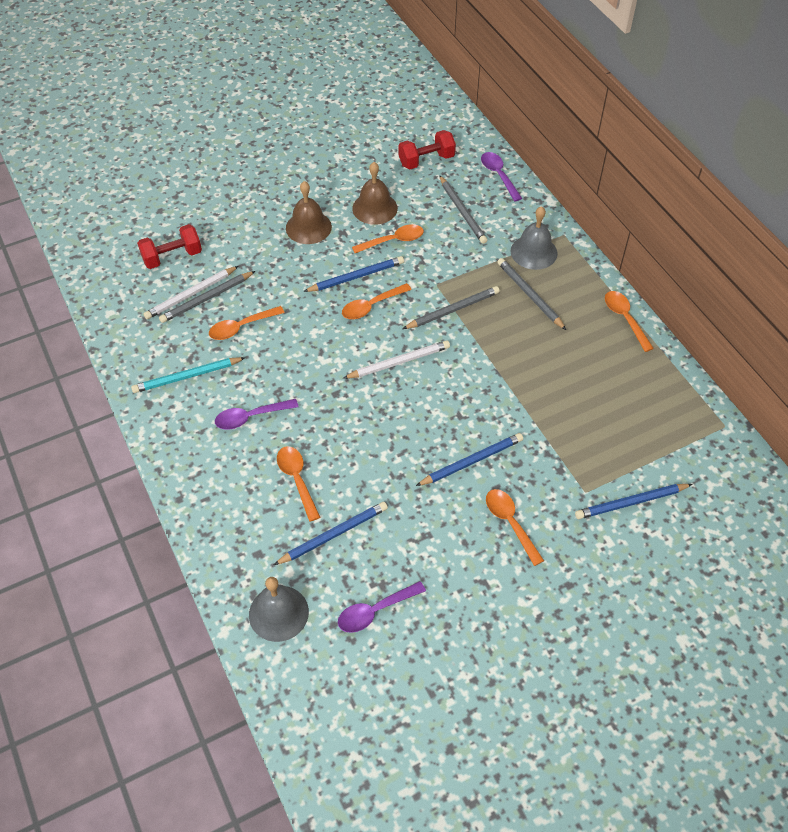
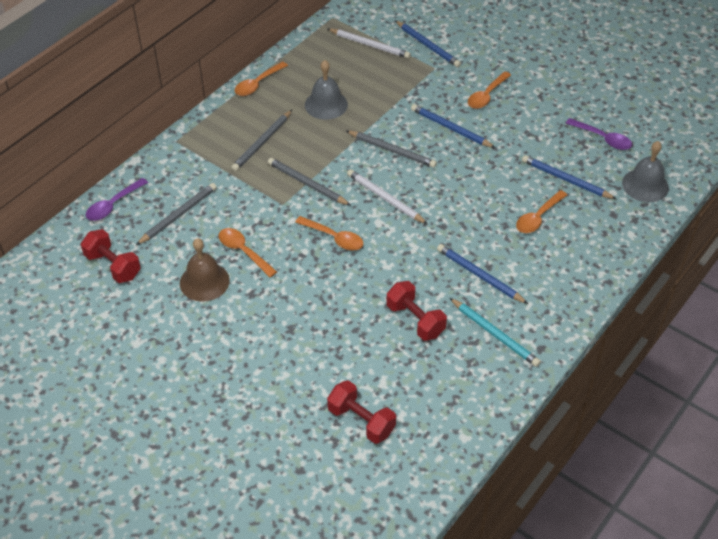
camera: 115 degrees left, 5 degrees down
(191, 294) = (400, 379): white pencil -> white pencil (369, 45)
(207, 298) = (398, 363): grey pencil -> grey pencil (392, 150)
(241, 327) = (415, 320): orange spoon -> red dumbbell
(250, 417) = (504, 270): purple spoon -> none
(308, 227) = (258, 323): brown bell -> none
(356, 277) = (305, 261): blue pencil -> blue pencil (480, 275)
(534, 252) = (208, 153): grey bell -> grey bell (326, 104)

